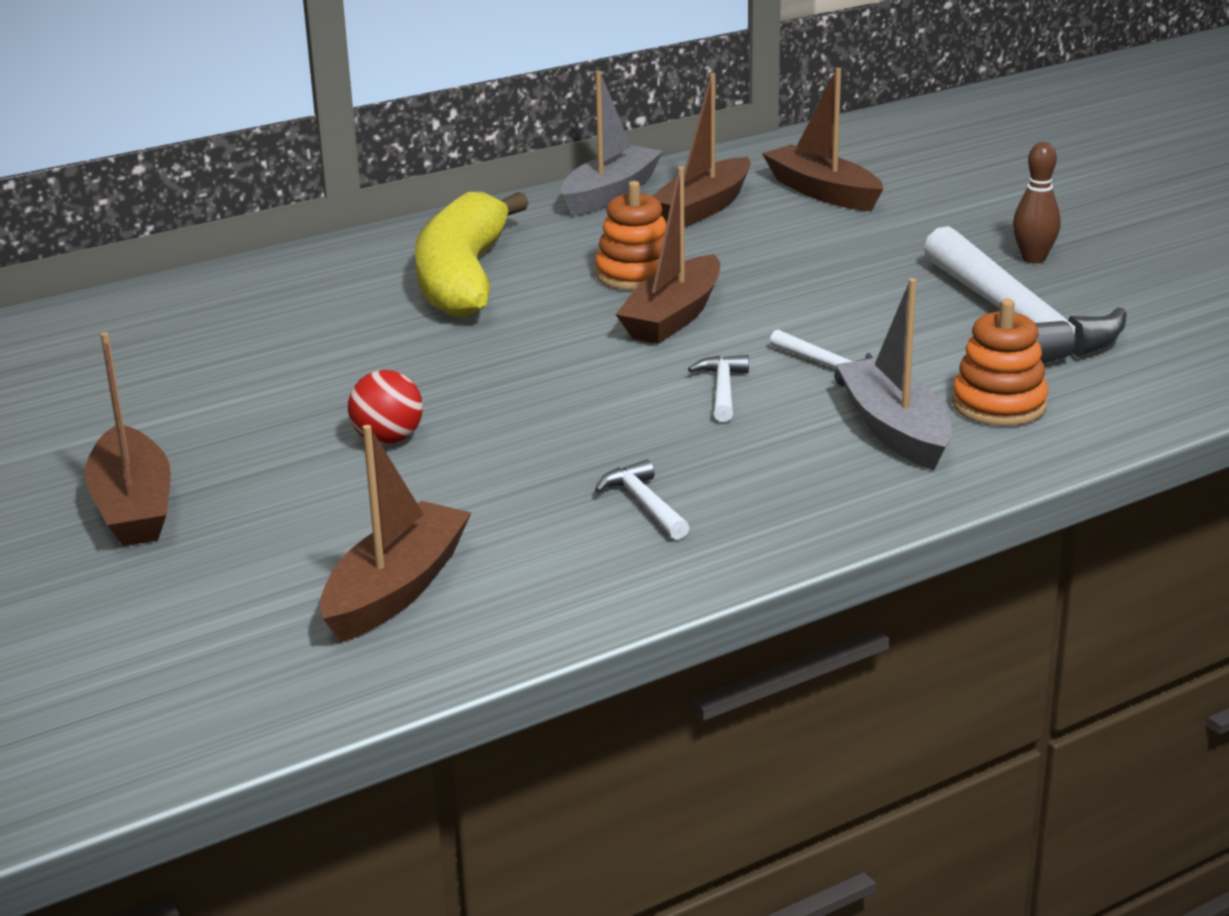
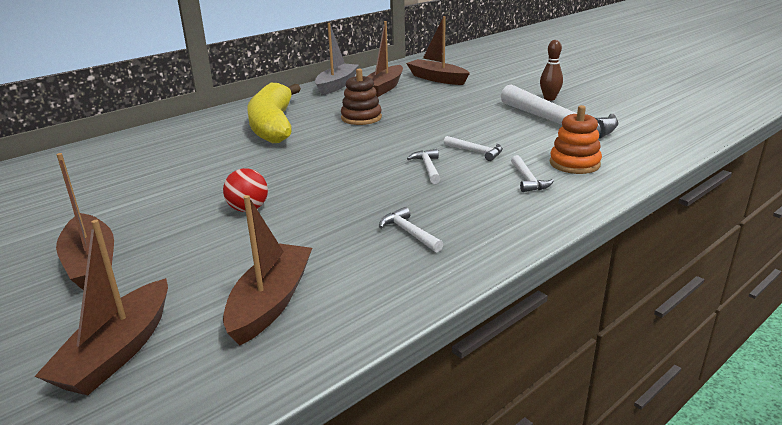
camera: 10 degrees left, 0 degrees up
(635, 275) = (361, 118): orange stacking toy -> brown stacking toy
(673, 317) = (388, 135): brown boat -> brown boat (118, 351)
(894, 429) = (528, 180): grey boat -> white hammer

